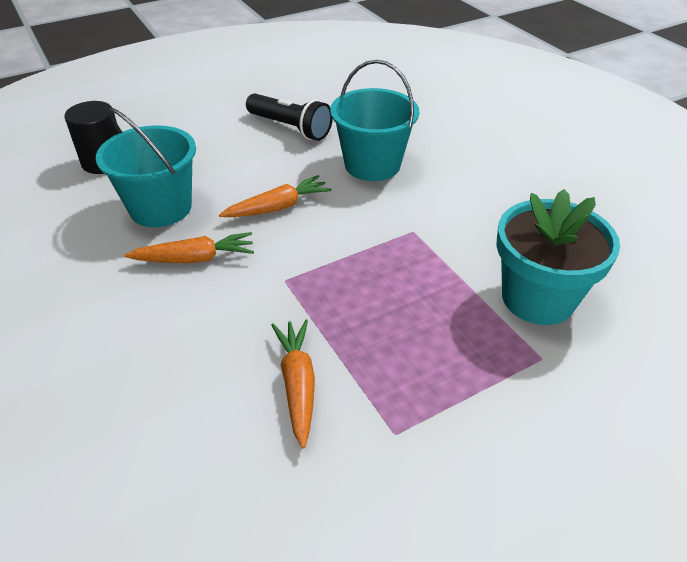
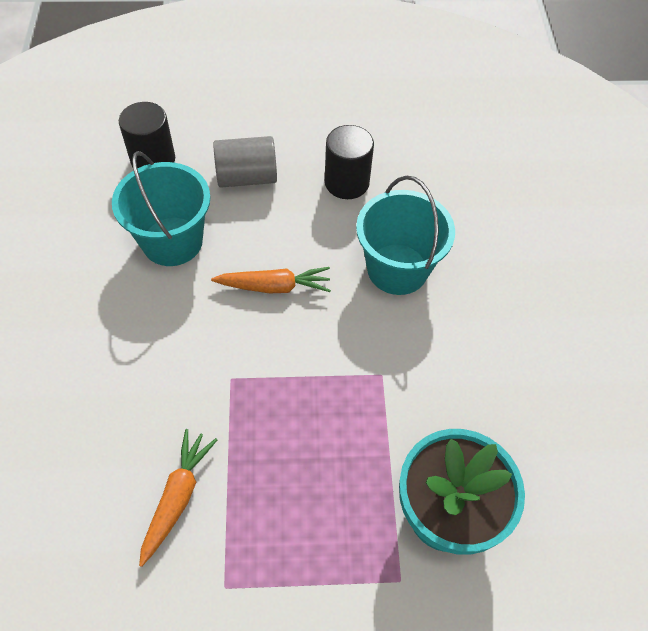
camera: 25 degrees right, 15 degrees up
(195, 258) = (169, 317): orange carrot -> none
(201, 148) = (247, 177): none -> grey cylinder
(290, 128) = (346, 182): black flashlight -> black cylinder

